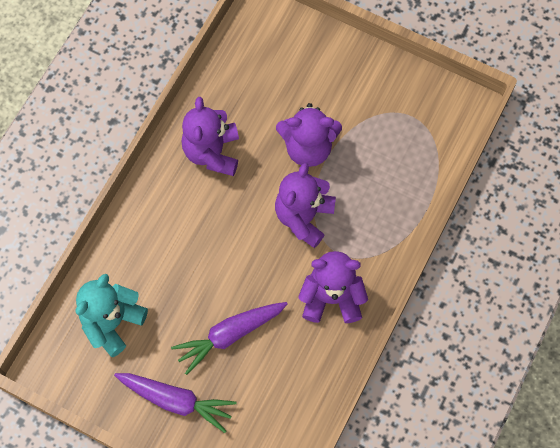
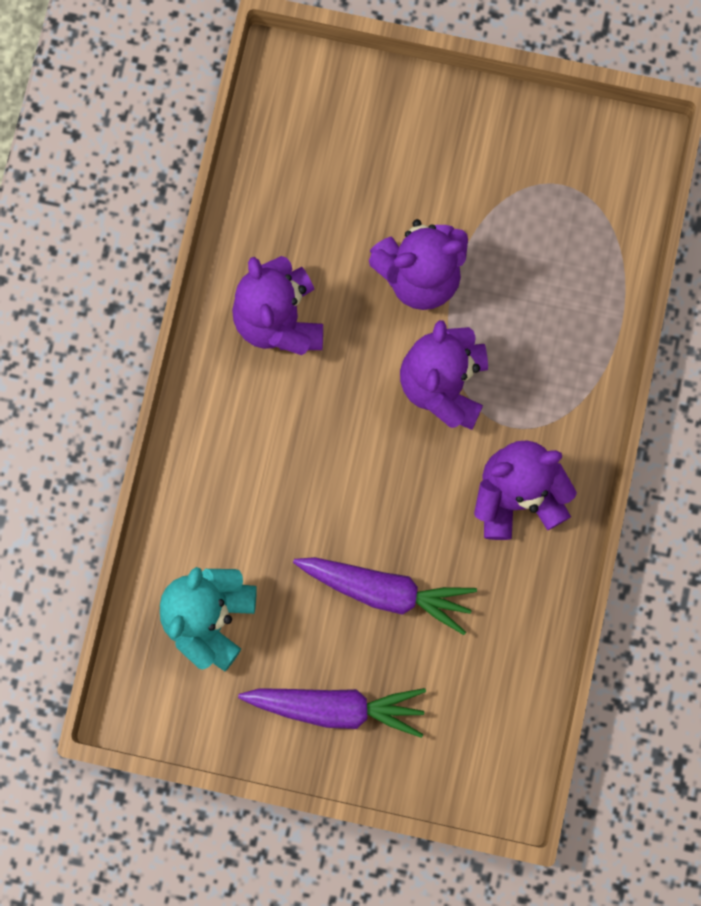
camera: 15 degrees left, 10 degrees up
(230, 335) = (385, 591): purple carrot -> purple carrot turned 120 degrees counterclockwise

